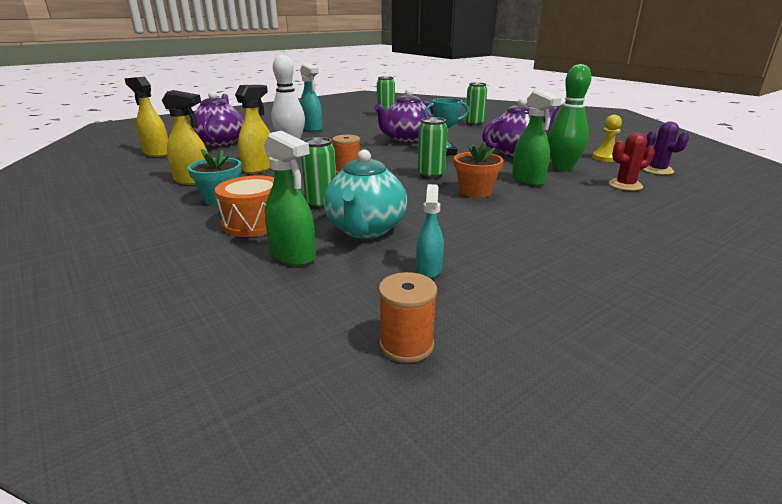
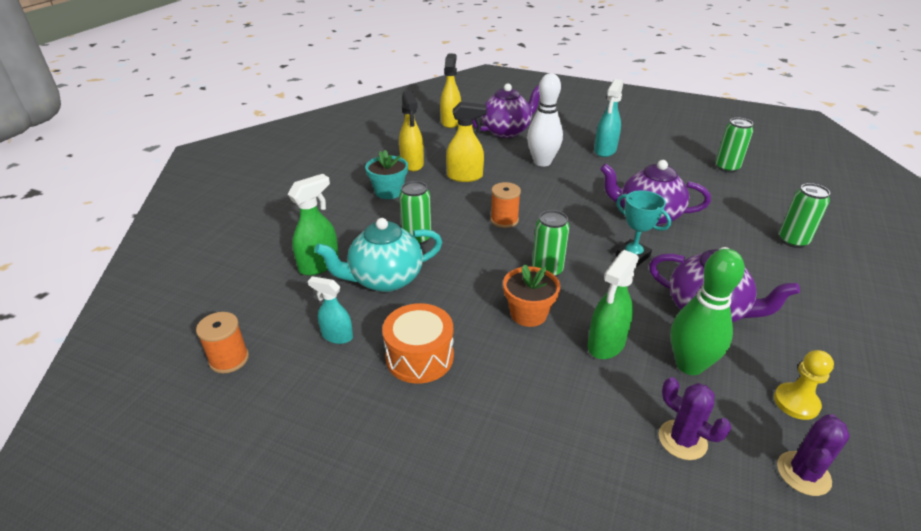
camera: 60 degrees right, 10 degrees up
(254, 223) = (359, 225): orange drum -> orange drum (419, 357)
(293, 255) = (319, 264): green spray bottle -> green spray bottle turned 150 degrees counterclockwise
(429, 269) = (337, 336): turquoise spray bottle -> turquoise spray bottle turned 135 degrees counterclockwise
(625, 185) = (682, 440): red cactus -> purple cactus

